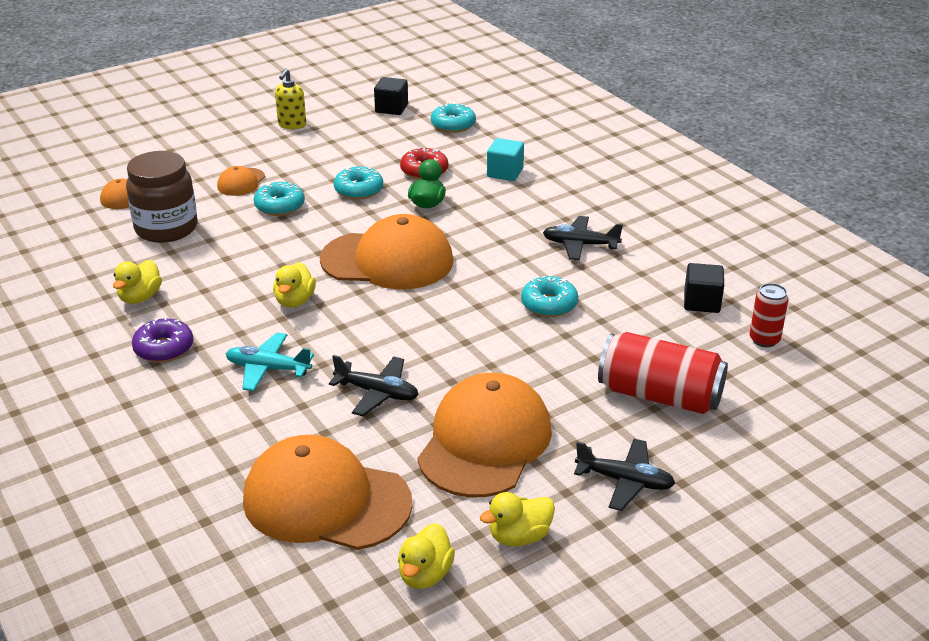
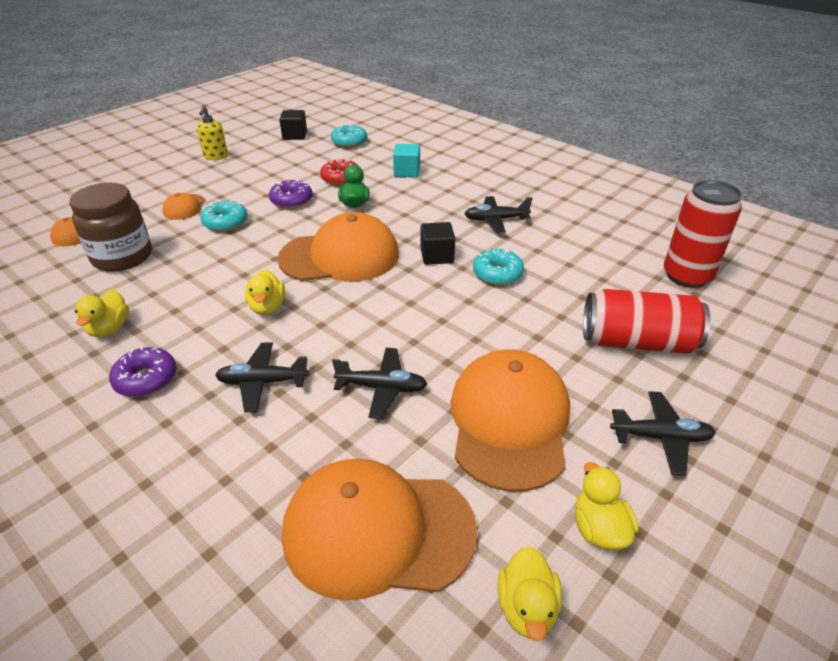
camera: 15 degrees left, 5 degrees up
(268, 369) = (262, 382): turquoise plane -> black plane
(358, 190) = (291, 200): turquoise donut -> purple donut
(519, 537) = (599, 529): yellow duck -> yellow duck turned 120 degrees clockwise
(701, 302) = (618, 252): black cube -> black cube (437, 256)
(764, 340) = (687, 276): red can -> red can, size x1.84

